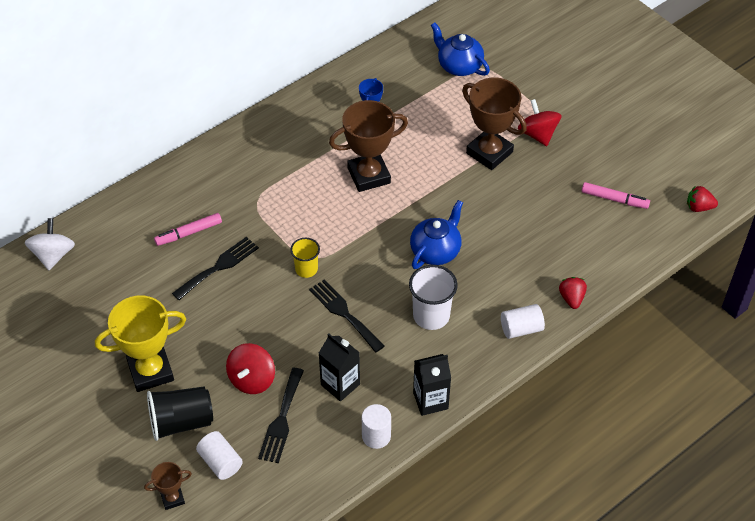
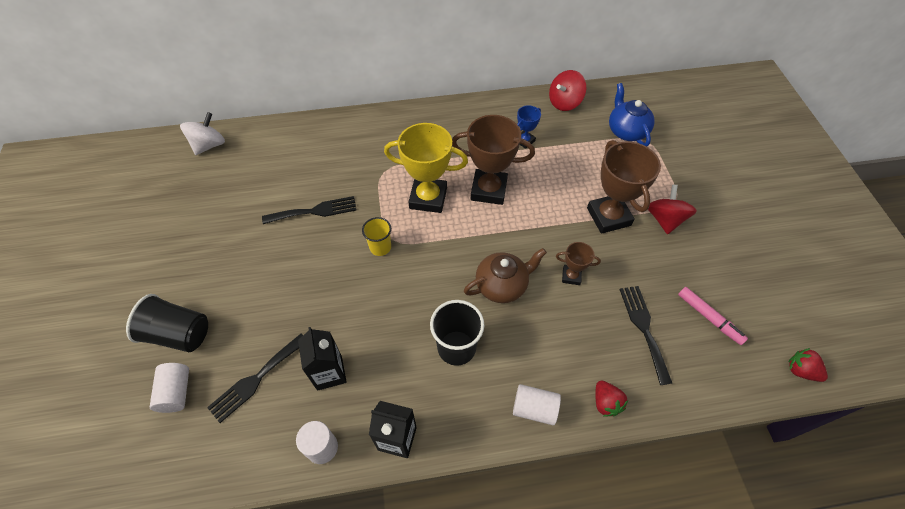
camera: 30 degrees right, 5 degrees up
(150, 371) = (194, 274): yellow trophy -> yellow trophy (428, 198)
(172, 498) = (113, 404): brown trophy -> brown trophy (571, 276)
(189, 233) = (314, 173): pink marker -> none
(252, 379) = (262, 325): red spinning top -> red spinning top (564, 102)
(344, 313) = (382, 304): black fork -> black fork (644, 328)
(431, 316) = (456, 347): white cup -> black cup
(436, 251) = (502, 285): blue teapot -> brown teapot
(571, 298) = (606, 403): red strawberry -> red strawberry turned 135 degrees clockwise

